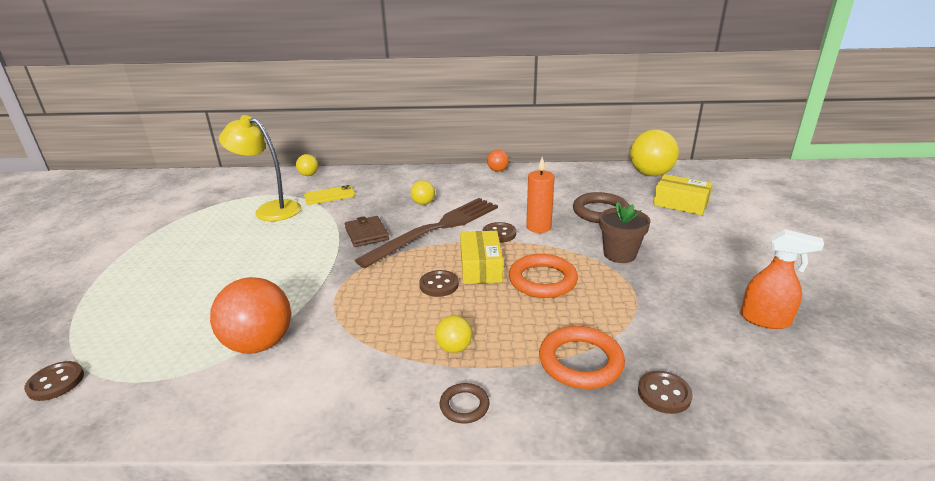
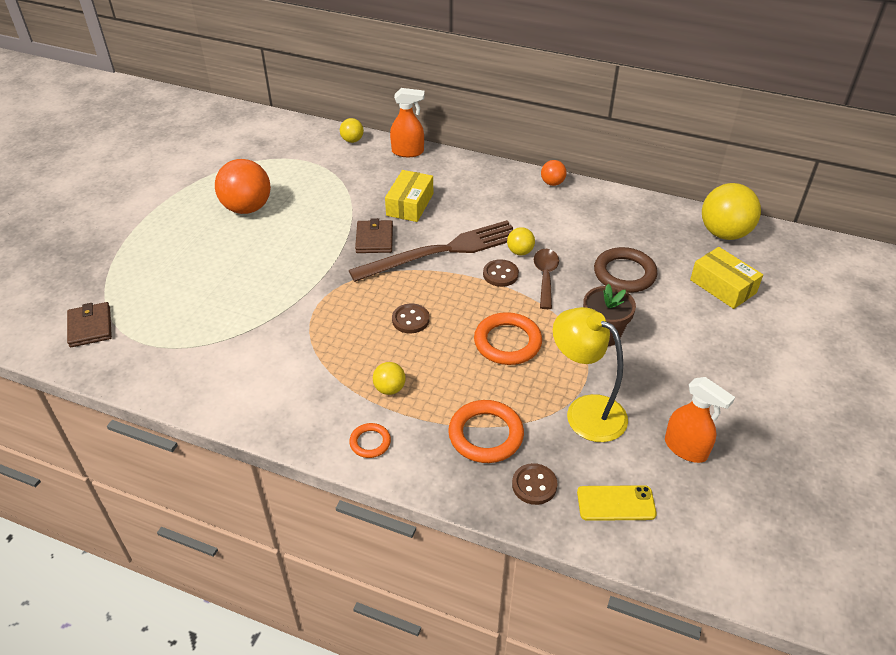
camera: 20 degrees right, 15 degrees up
(56, 382) = (90, 327): brown button -> brown wallet
(259, 344) = (240, 336): orange ball -> orange ball (247, 208)
(270, 210) = (298, 182): yellow lamp -> yellow lamp (585, 411)
(329, 195) = (361, 177): yellow phone -> yellow phone (616, 503)
(363, 173) = (408, 152): none -> orange spray bottle
(423, 203) = (448, 212): yellow ball -> yellow ball (520, 252)
(464, 406) = (370, 442): brown ring -> orange ring
(481, 267) = (459, 310): yellow box -> yellow box (410, 204)
(538, 227) = (545, 276): orange candle -> brown spoon

